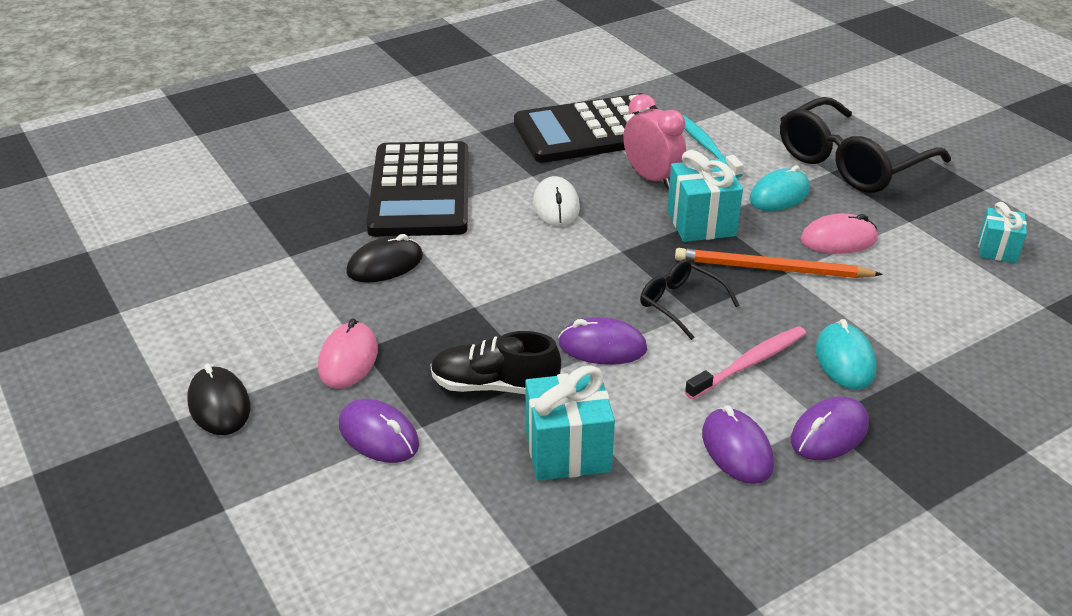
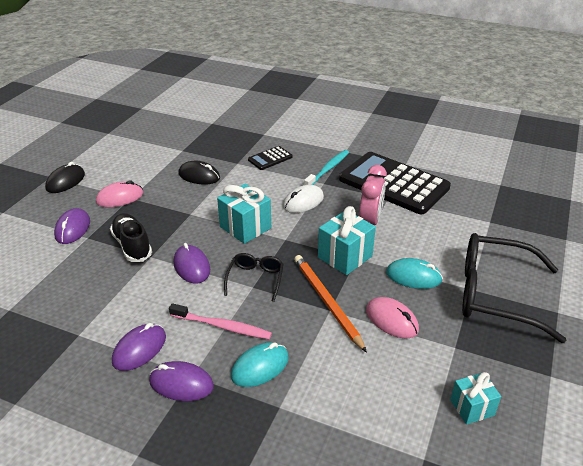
camera: 55 degrees right, 0 degrees up
(420, 191) = (270, 158): black calculator -> black calculator, size x0.43
(567, 451) = (98, 288): turquoise gift -> turquoise gift (245, 227)
(706, 146) = (432, 228): turquoise toothbrush -> turquoise toothbrush (328, 169)

